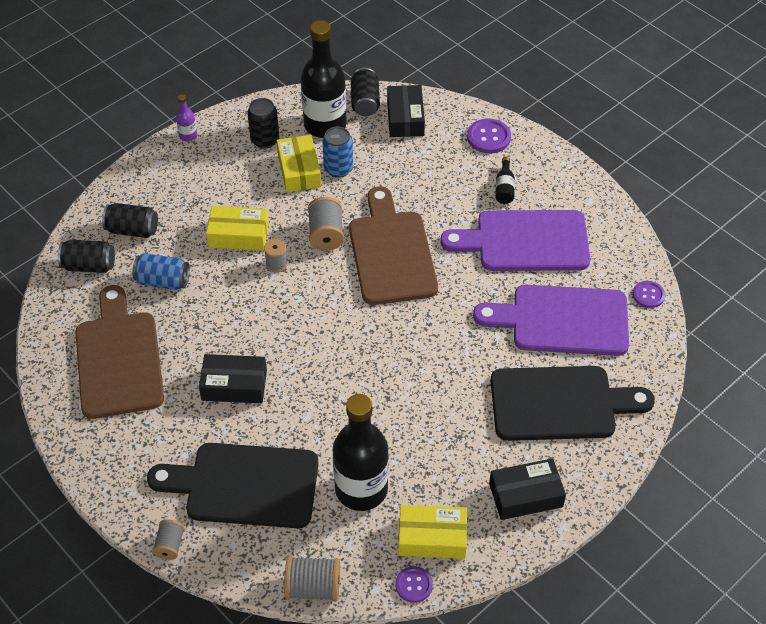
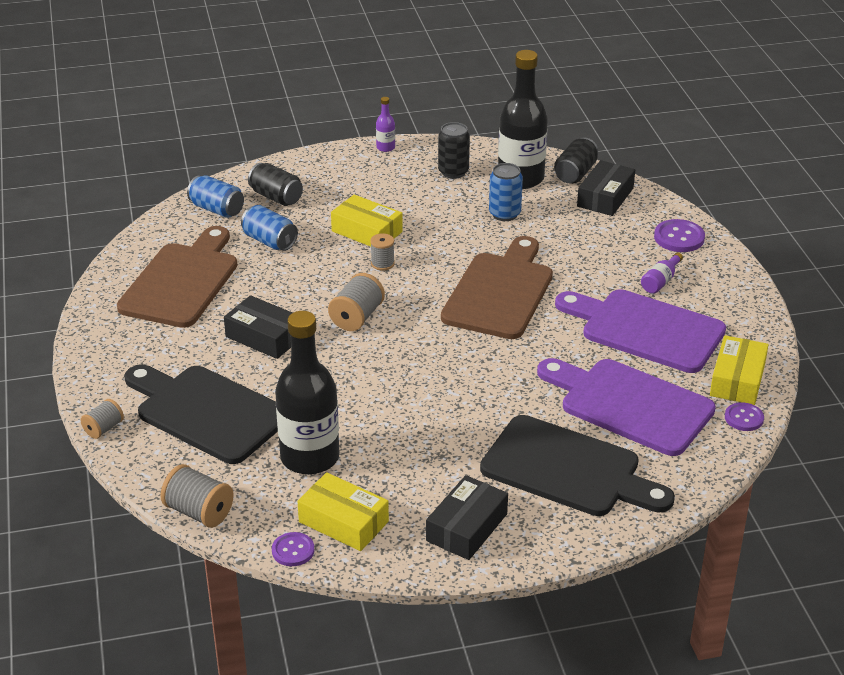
camera: 30 degrees right, 15 degrees down
(89, 266) = (217, 209): black can -> blue can
(299, 170) = (466, 203): yellow box -> yellow box (737, 380)
(326, 234) = (449, 258): grey spool -> grey spool (357, 317)
(504, 188) = (660, 281): black bottle -> purple bottle
(525, 495) = (467, 527): black box -> black box turned 75 degrees counterclockwise

